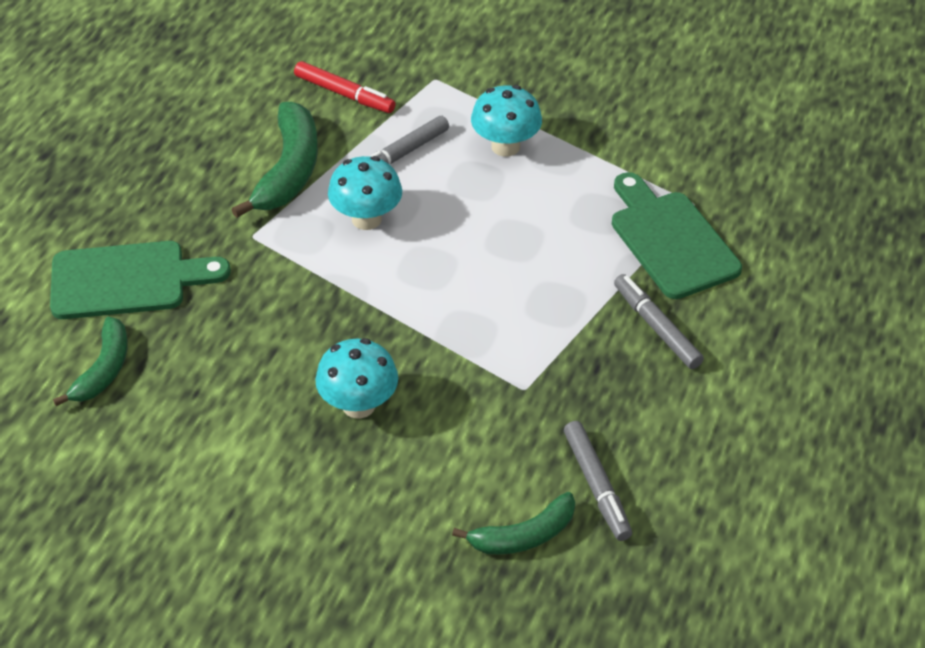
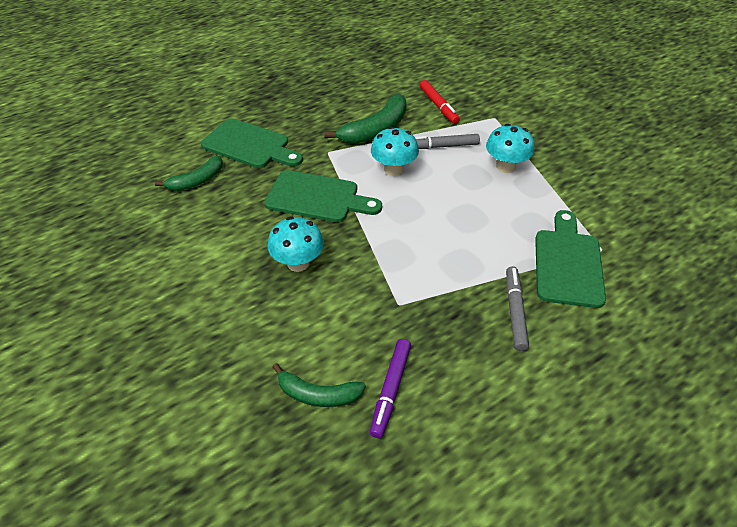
camera: 35 degrees right, 0 degrees up
(301, 308) = (317, 198): none -> green cutting board
(596, 486) = (390, 390): grey marker -> purple marker

